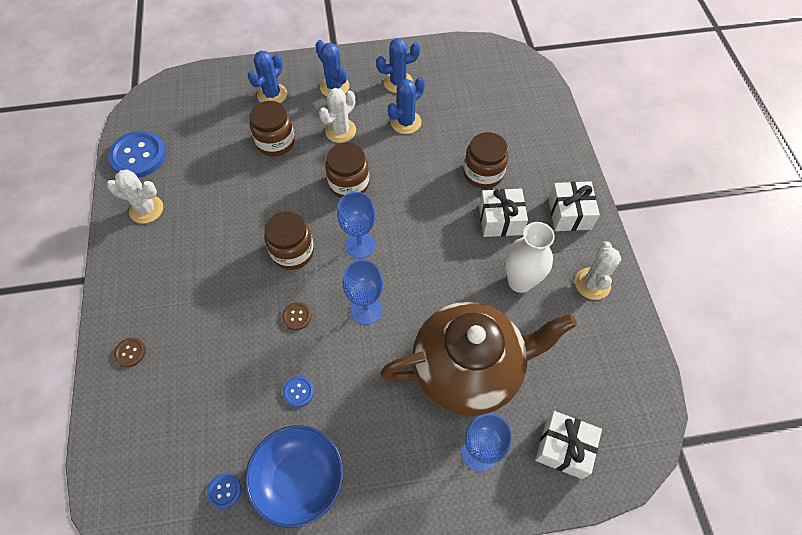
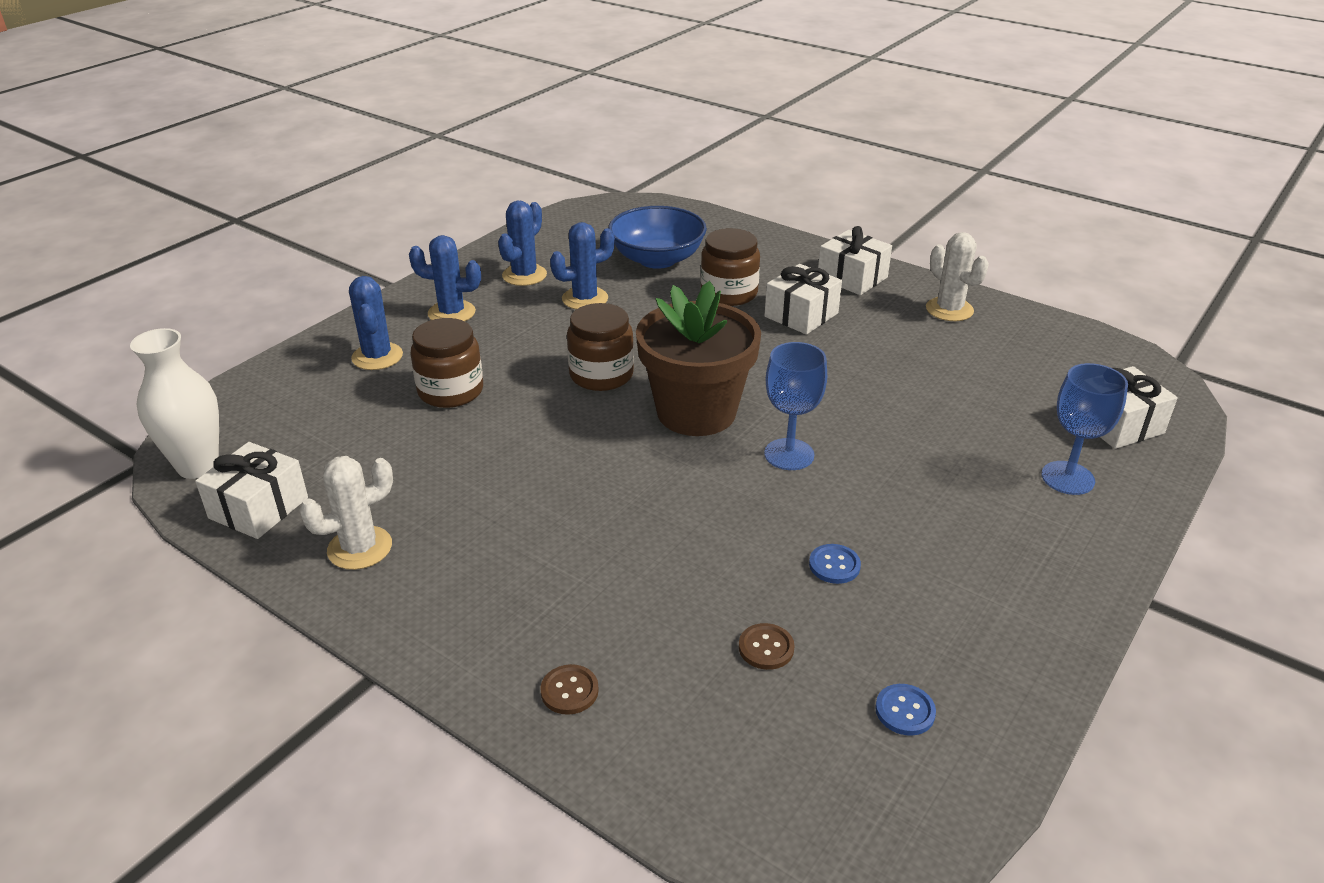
camera: 45 degrees left, 25 degrees down
(138, 155) = (259, 508): blue button -> white gift
(292, 251) = (629, 463): brown jar -> none
(297, 316) = (726, 509): brown button -> brown button (766, 648)
(299, 479) = (960, 631): blue bowl -> blue bowl (657, 259)
(340, 131) = (519, 341): white cactus -> none
(360, 245) = (696, 412): blue goblet -> brown flower pot
(406, 122) = (585, 299): blue cactus -> blue cactus turned 60 degrees clockwise
(468, 369) = (957, 430): brown teapot -> none
(520, 281) = (891, 344): white vase -> white vase (198, 466)

